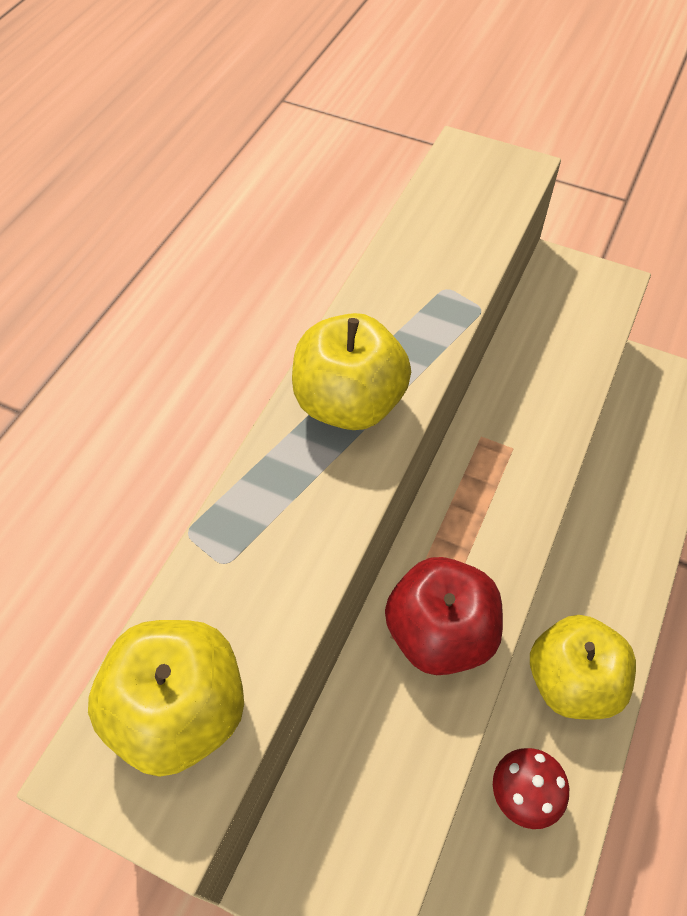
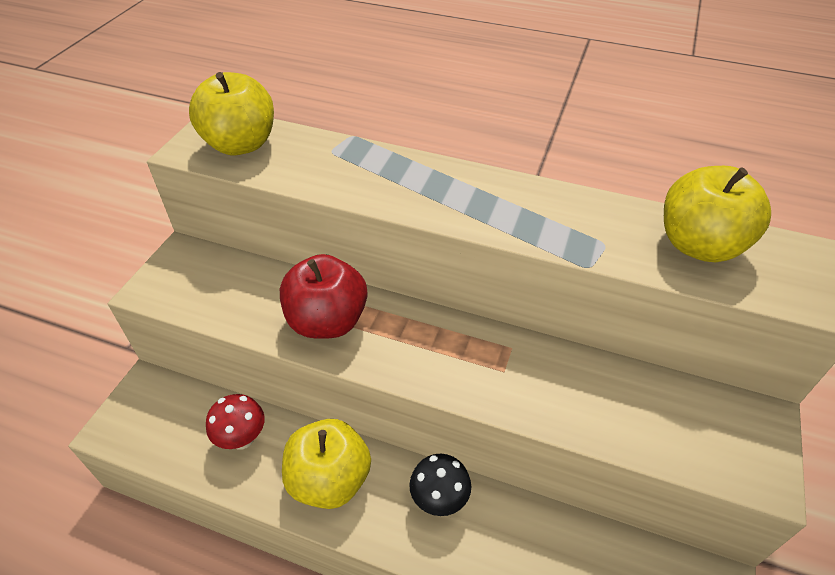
camera: 85 degrees right, 10 degrees down
(349, 403) = (463, 193): yellow apple -> yellow apple (699, 245)
(586, 566) = (439, 500): none -> black mushroom

